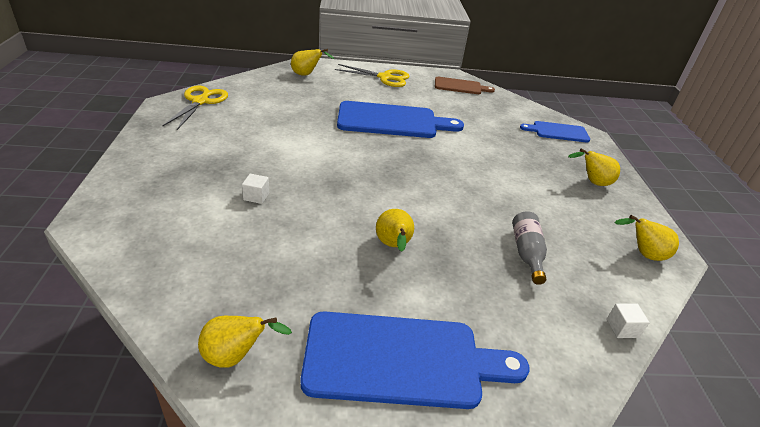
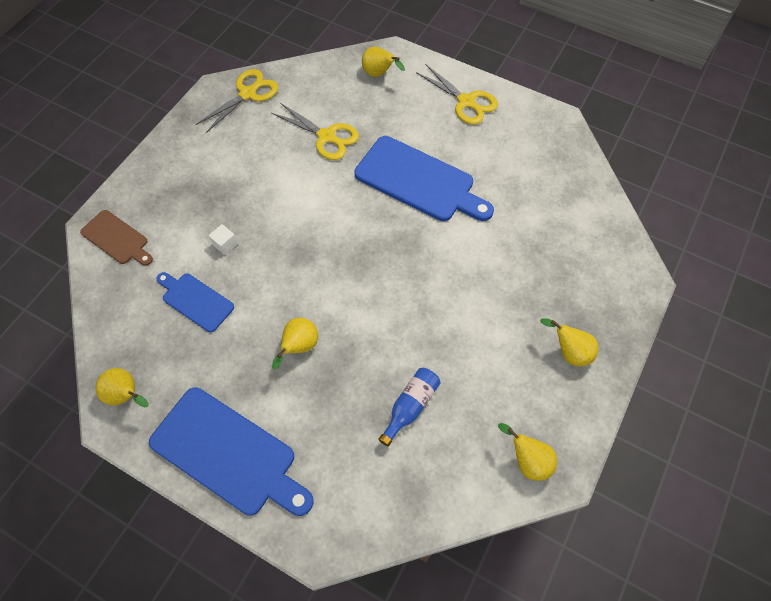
camera: 35 degrees right, 25 degrees up
(294, 112) = (326, 137): none -> yellow scissors
(460, 86) = (549, 143): brown cutting board -> brown cutting board (117, 238)
(526, 253) = (410, 406): grey bottle -> blue bottle
(558, 132) = (605, 261): blue cutting board -> blue cutting board (195, 301)
(622, 328) = (423, 518): white cube -> none

